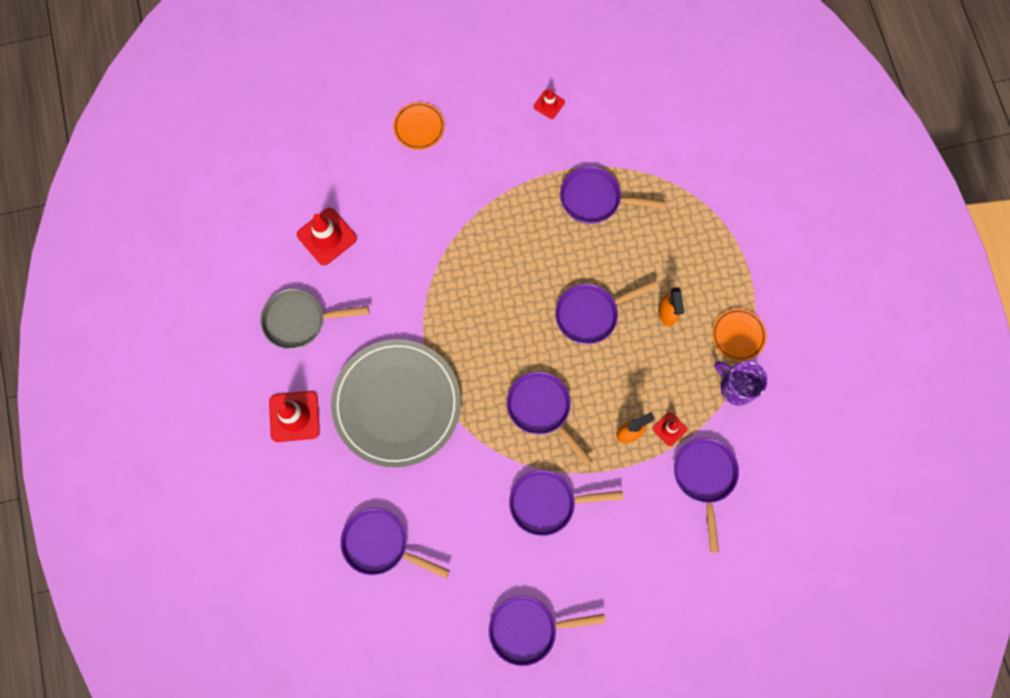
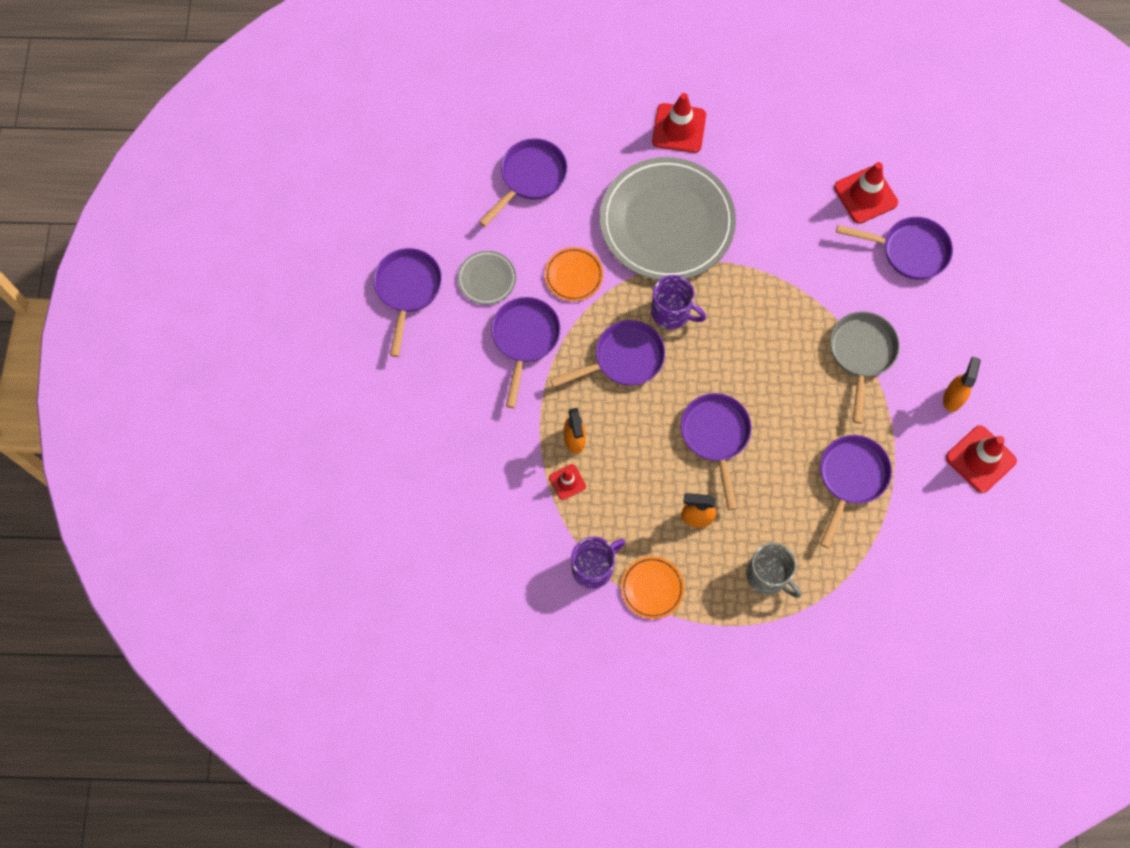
camera: 105 degrees right, 5 degrees down
(300, 321) = (778, 152): grey pan -> grey pan (861, 354)
(419, 127) = (977, 313): orange plate -> orange plate (573, 275)
(486, 378) = (672, 313): none -> purple mug
(497, 556) = (487, 279): none -> grey plate
(501, 133) = (953, 397): none -> orange spray bottle
(549, 104) = (980, 459): red traffic cone -> red traffic cone, size x1.82
(698, 246) = (768, 576): none -> grey mug
(704, 478) = (505, 502): purple pan -> purple pan (909, 251)

